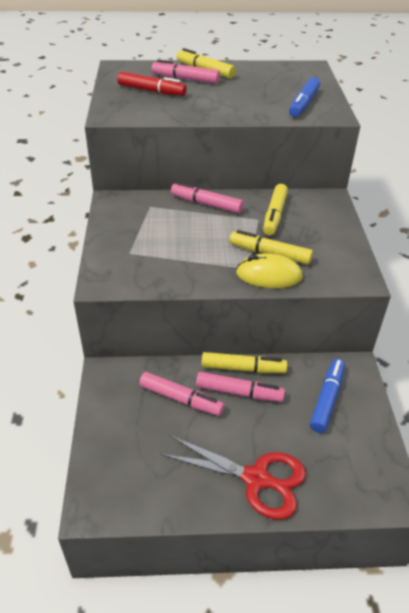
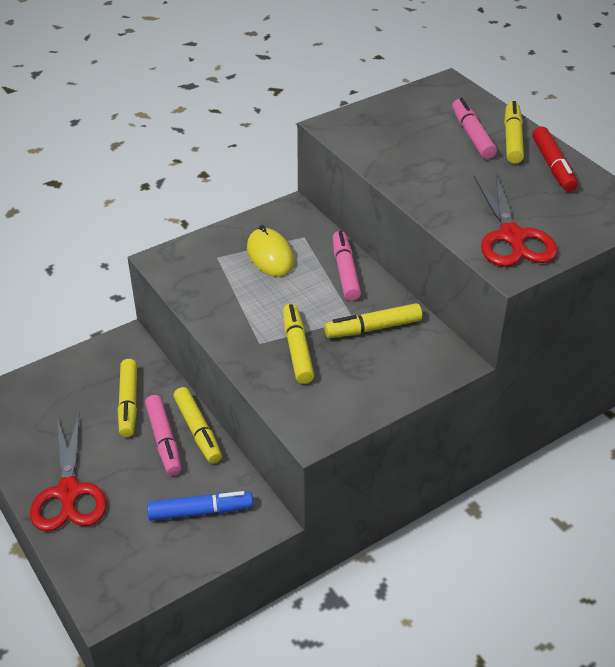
camera: 60 degrees right, 0 degrees up
(151, 91) = (415, 127): red marker -> red marker (553, 166)
(181, 399) = (128, 403): pink marker -> yellow marker
(269, 275) = (260, 361): yellow mouse -> yellow mouse (270, 256)
(303, 104) = (512, 236): blue marker -> red scissors

